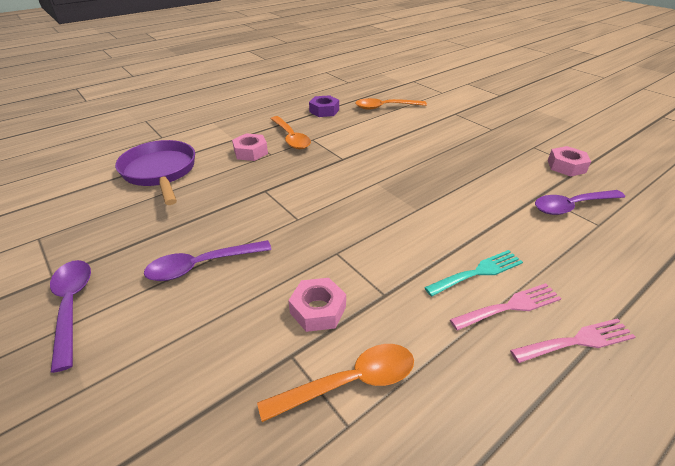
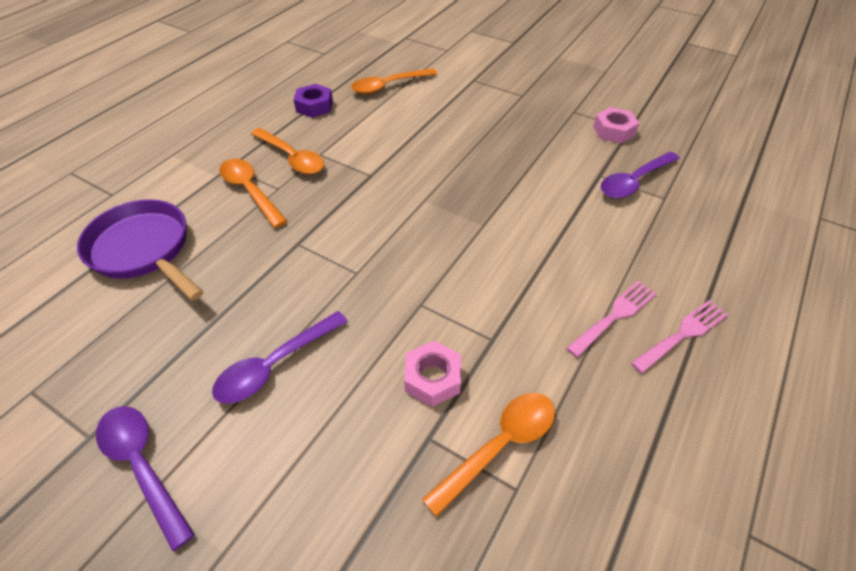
camera: 20 degrees left, 10 degrees up
(250, 152) = (250, 191): pink nut -> orange spoon
(478, 272) = (572, 286): turquoise fork -> none

